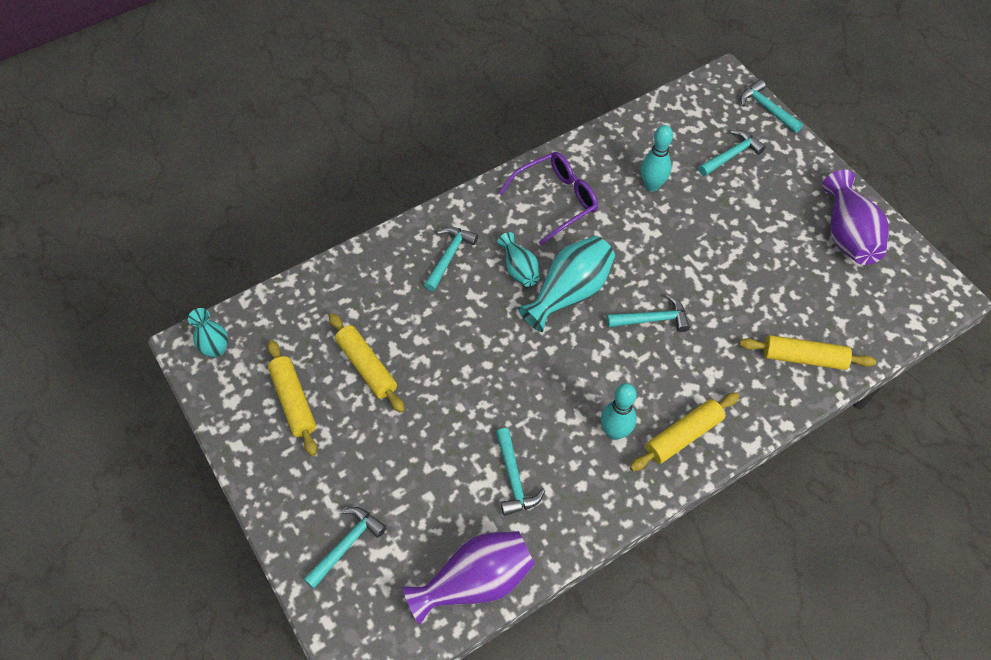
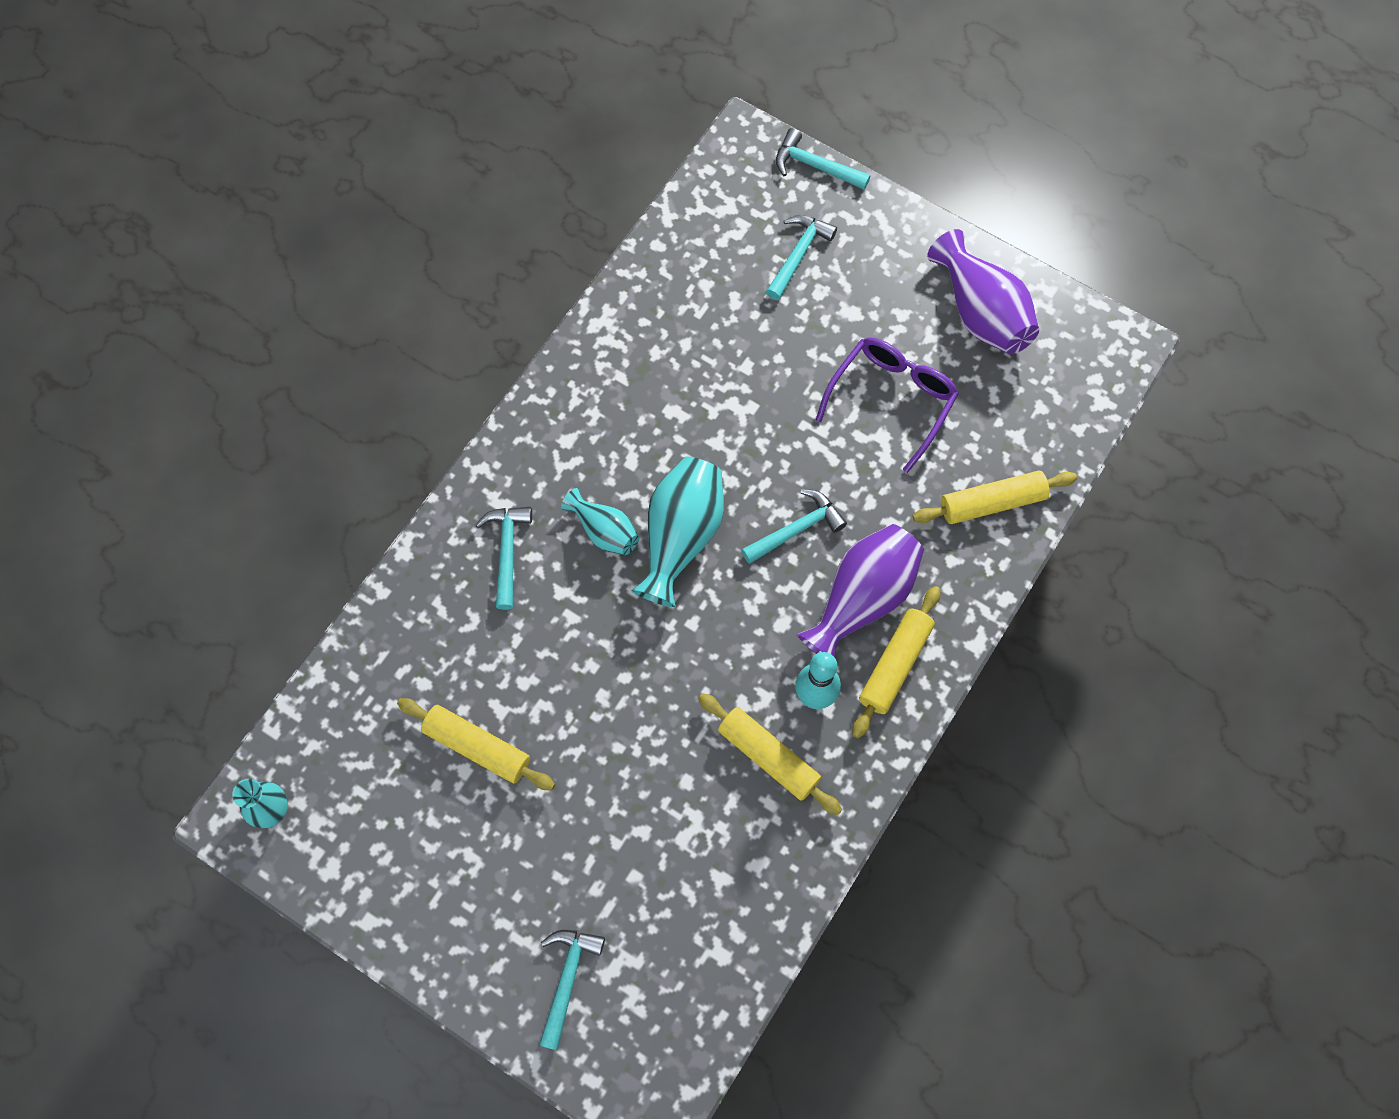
camera: 25 degrees left, 10 degrees up
(294, 401) = (409, 833): yellow rolling pin -> yellow rolling pin (768, 757)
(475, 581) = (737, 951): purple vase -> purple vase (862, 598)
(514, 478) = (724, 808): turquoise hammer -> none
(556, 200) = (606, 413): purple glasses -> purple glasses (892, 400)
(652, 185) = (717, 341): turquoise bowling pin -> none

